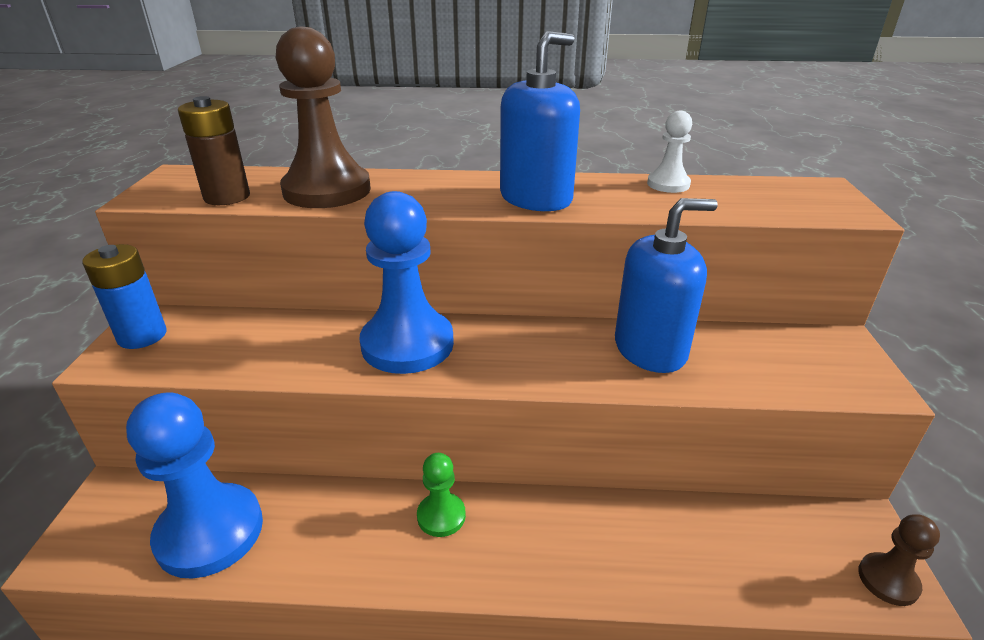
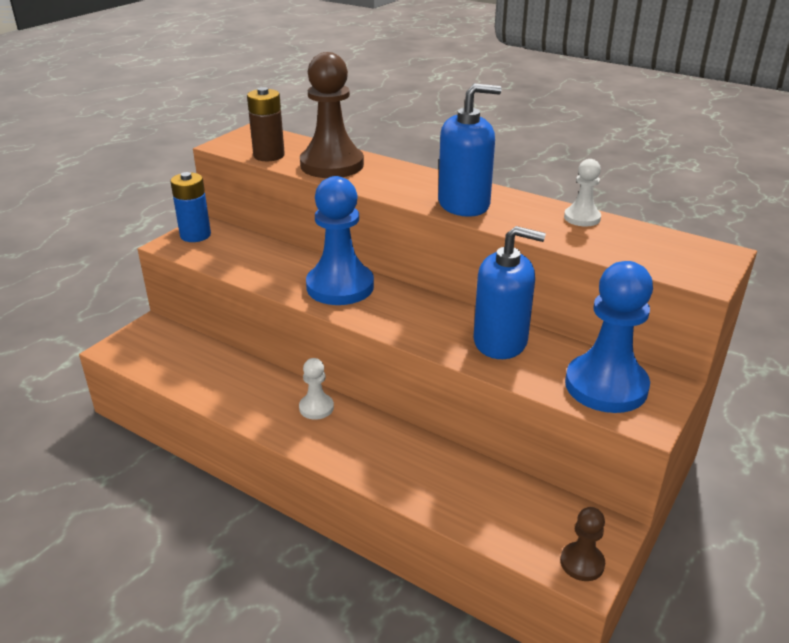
camera: 30 degrees right, 0 degrees up
(210, 532) = (186, 366): blue pawn -> blue pawn (606, 386)
(441, 516) = (316, 408): green pawn -> white pawn

